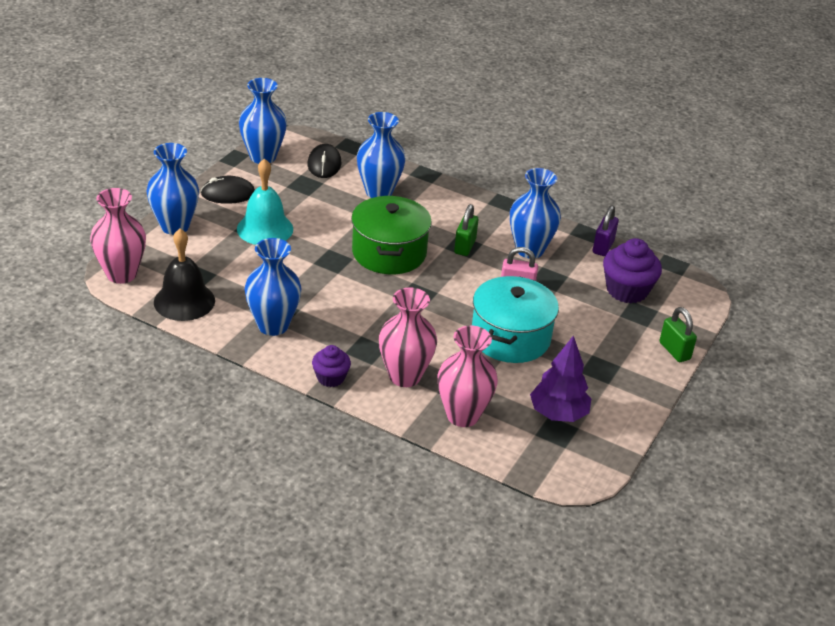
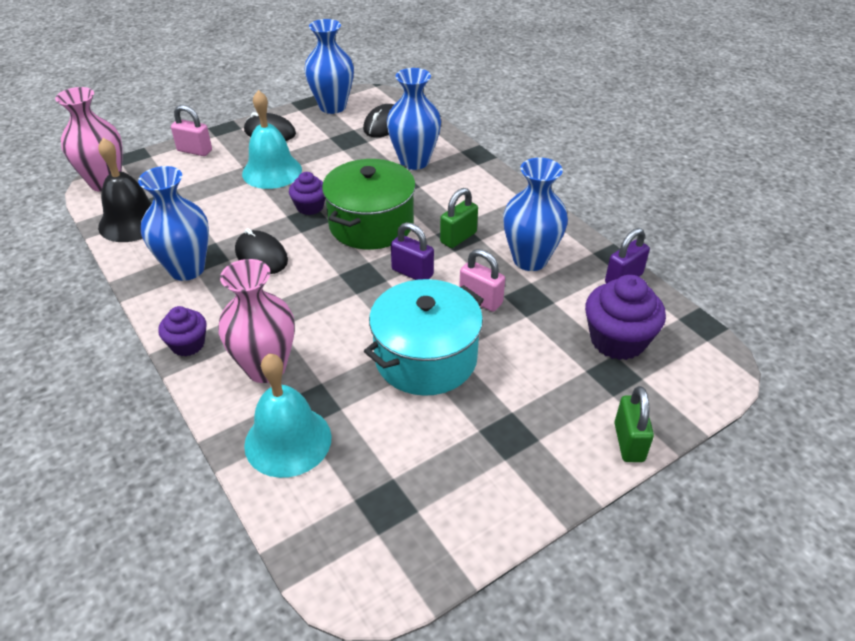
camera: 30 degrees right, 5 degrees up
(175, 226) = (194, 151): blue vase -> pink padlock
(324, 299) = (261, 256): none -> black mouse
(326, 251) = (310, 207): none -> purple cupcake
(452, 281) = (412, 272): none -> purple padlock
(462, 415) = (288, 441): pink vase -> turquoise bell
(558, 414) = (405, 481): purple tree -> none

